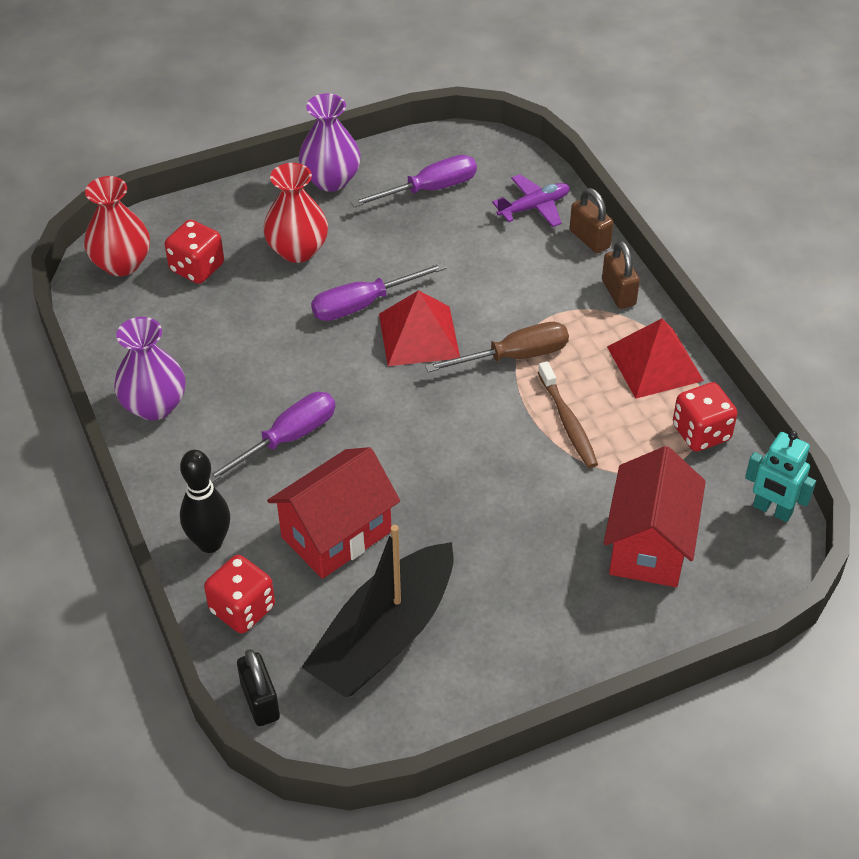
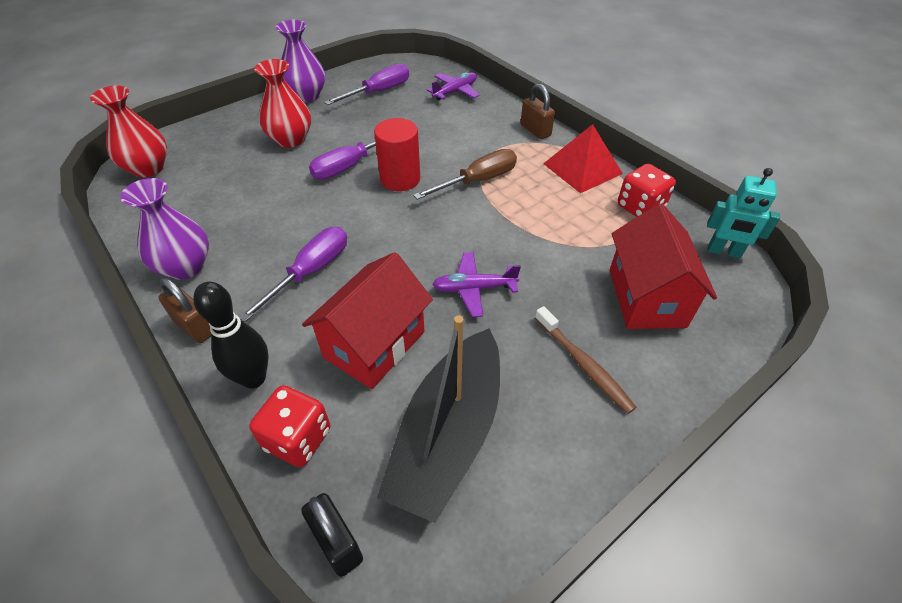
camera: 15 degrees left, 0 degrees up
(197, 268) = (212, 162): red dice -> none
(419, 335) = (400, 179): red pyramid -> red cylinder
(460, 495) = (474, 288): none -> purple plane
(568, 422) = (537, 218): brown toothbrush -> brown toothbrush (584, 364)
(589, 239) = (501, 103): brown padlock -> brown padlock (195, 327)

